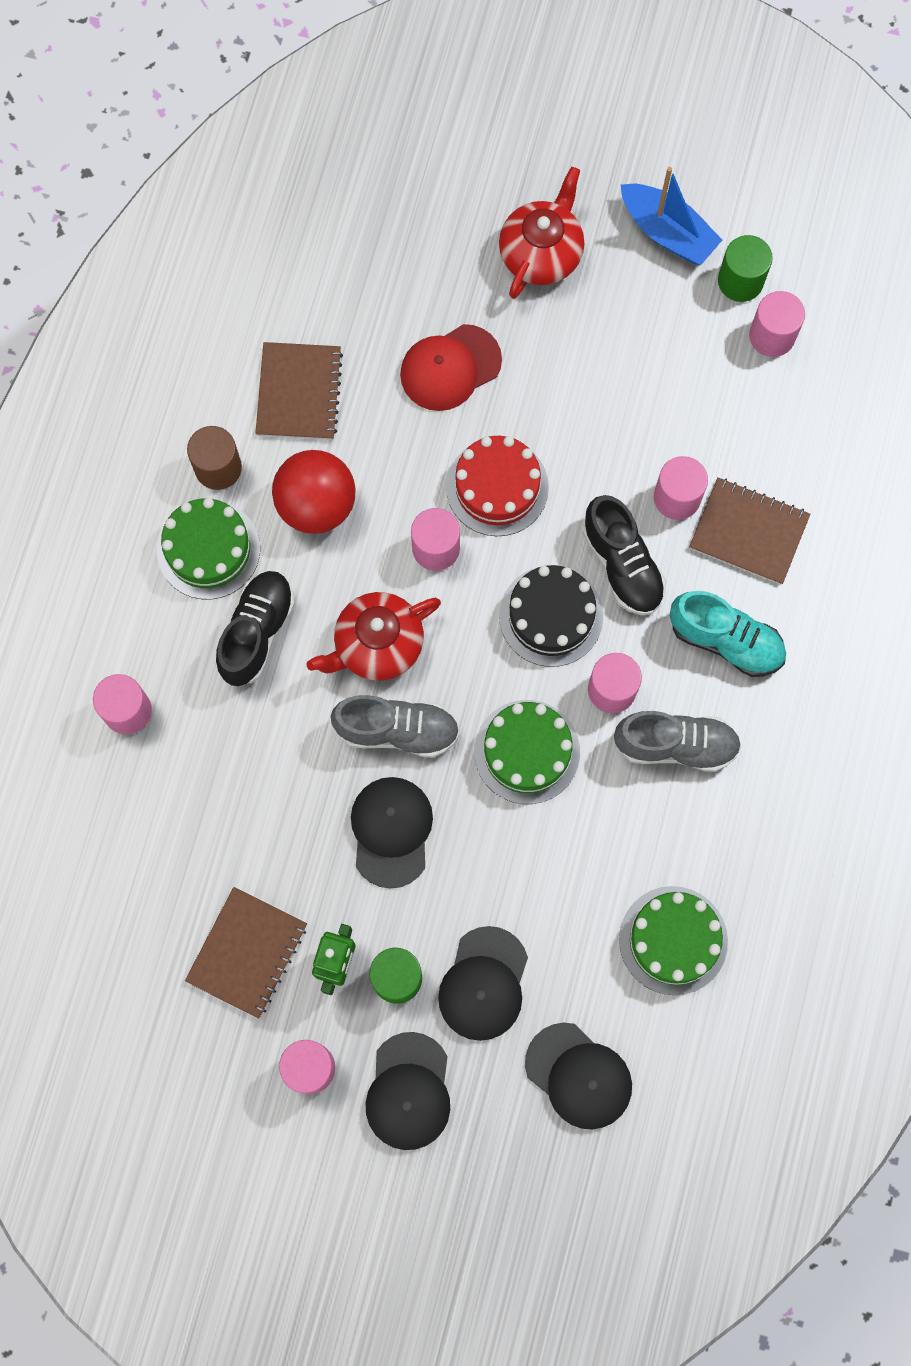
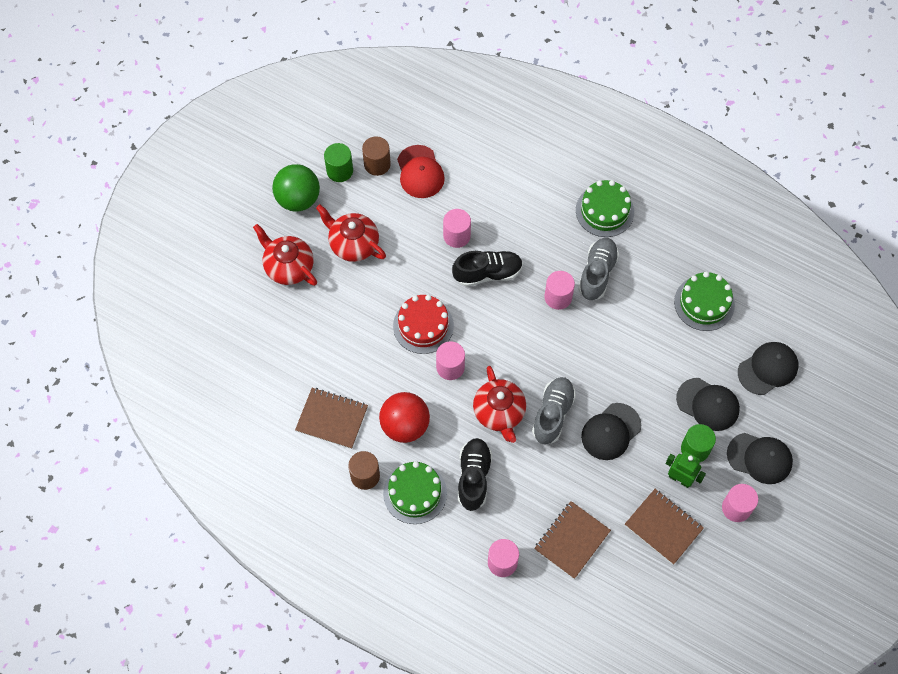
camera: 75 degrees left, 10 degrees down
(257, 632) = (473, 477): black shoe -> black shoe turned 60 degrees clockwise
(391, 831) = (610, 431): black cap -> black cap turned 60 degrees counterclockwise
(450, 368) = (343, 332): red cap -> red cap (420, 172)
(527, 751) = (582, 349): green cake -> green cake (604, 211)
(551, 616) = (507, 317): black cake -> none
(612, 339) = (353, 244): none -> red teapot
(667, 232) = (298, 199): blue boat -> green ball
(726, 640) = (545, 233): turquoise shoe -> none
(748, 532) = (487, 206): brown notebook -> brown notebook (572, 540)
(772, 336) = (377, 164): pink cylinder -> brown cylinder

